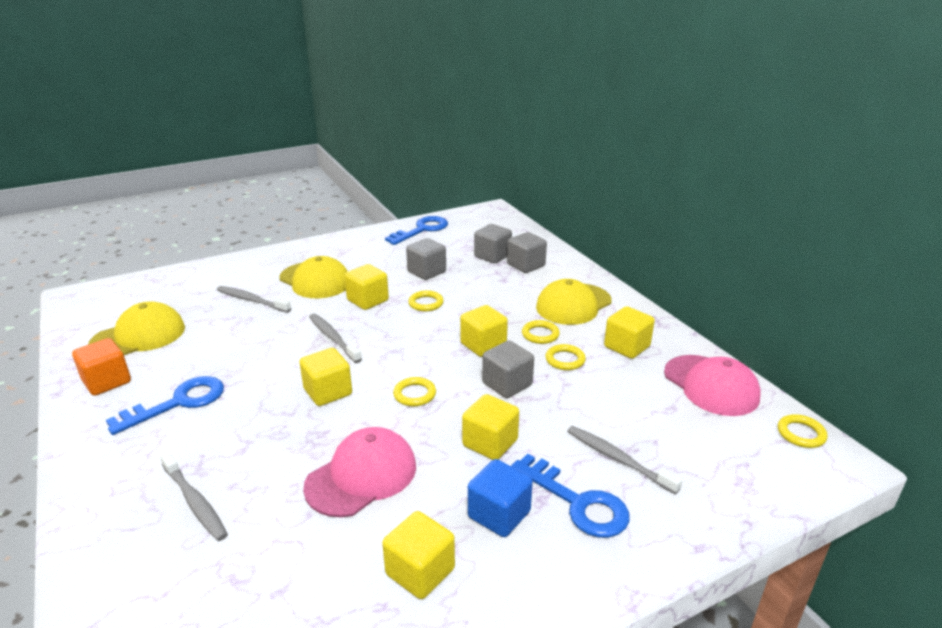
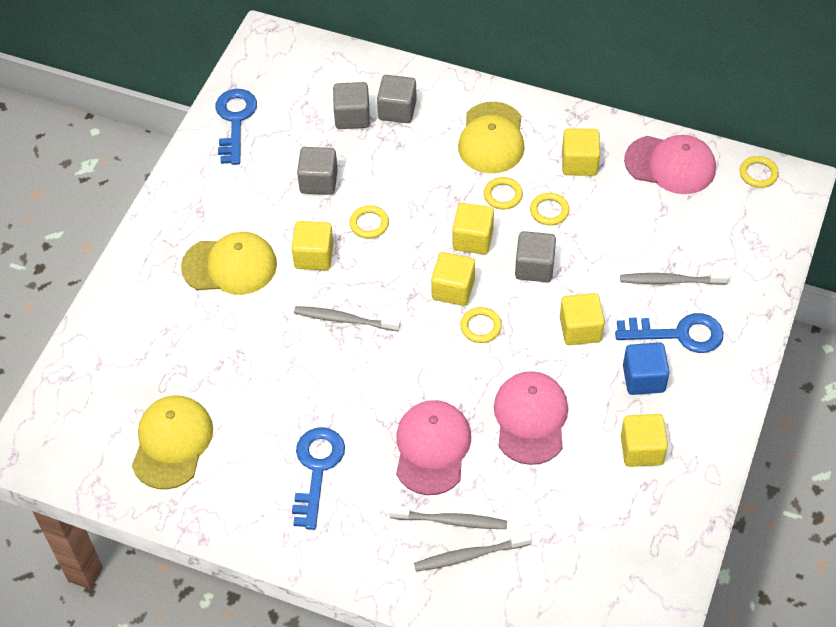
camera: 40 degrees left, 25 degrees up
(107, 381) = (226, 499): orange cube -> none
(252, 300) = (208, 332): grey toothbrush -> grey toothbrush (470, 555)
(264, 443) = (432, 448): none -> pink cap
(328, 392) = (415, 373): yellow cube -> yellow cube (453, 289)

